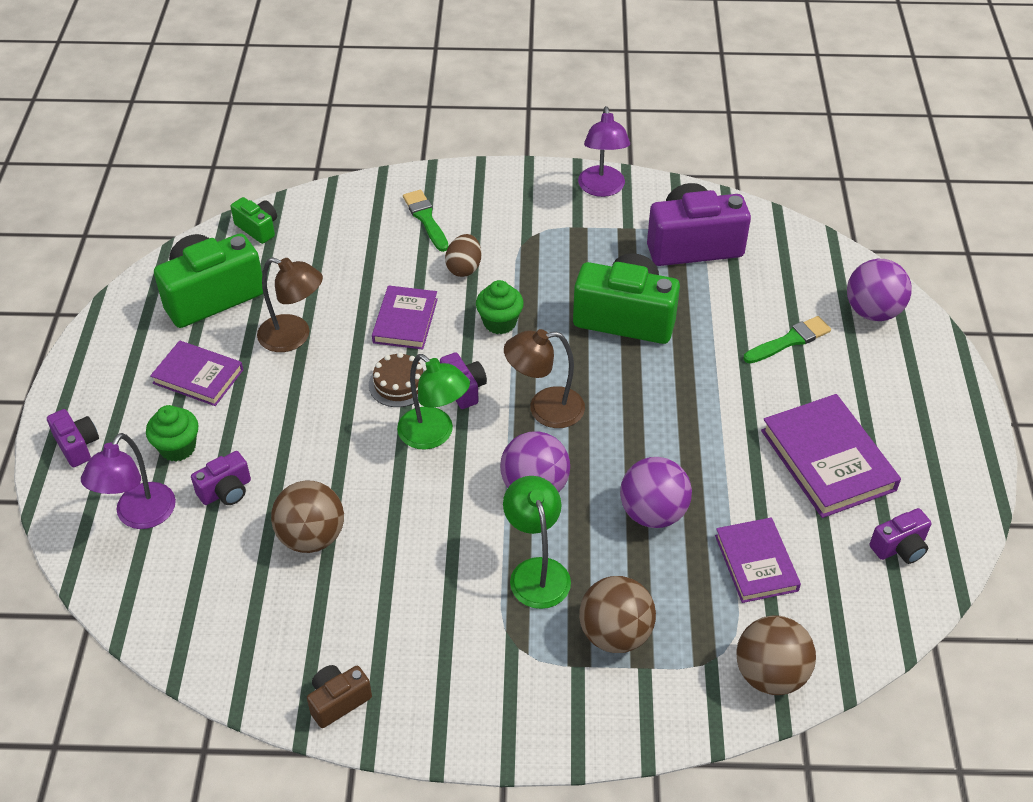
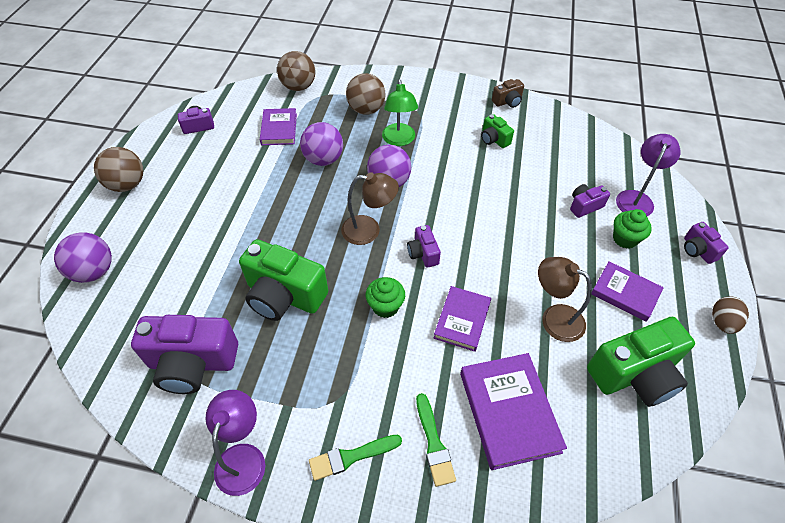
camera: 170 degrees left, 5 degrees up
(258, 228) = (607, 459): green camera -> green camera (494, 139)
(311, 537) = (527, 173): brown ball -> brown ball (127, 185)
(399, 384) = (470, 264): brown cake -> none
(434, 435) = (448, 223): green lamp -> none
(464, 268) = (405, 370): brown egg -> brown egg (722, 322)
(789, 340) = (172, 256): green brush -> green brush (351, 457)
(827, 460) = (204, 173): purple book -> purple book (509, 412)

